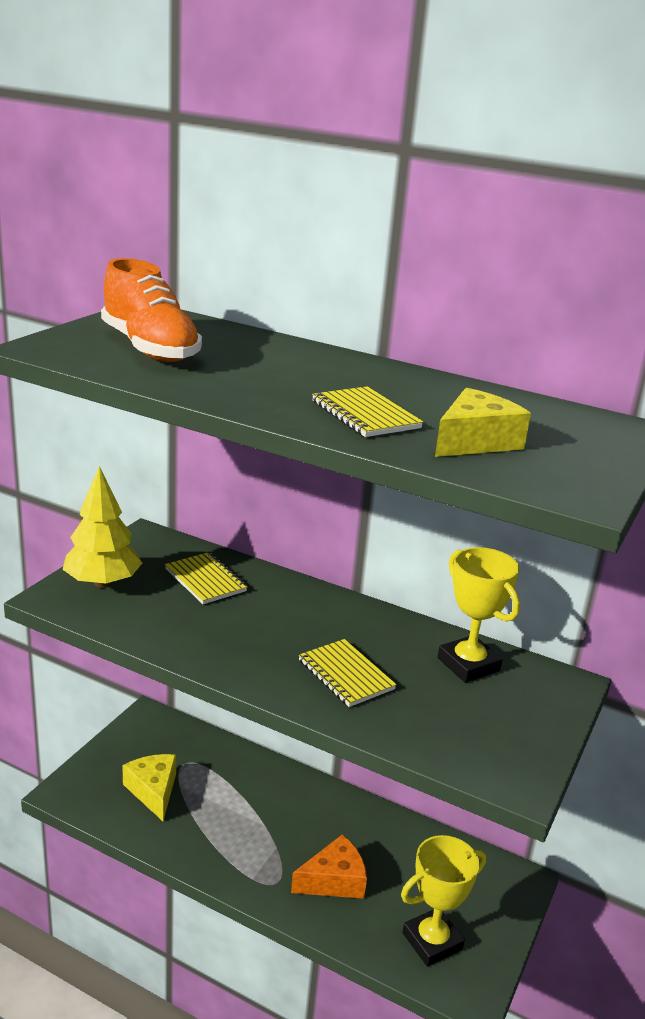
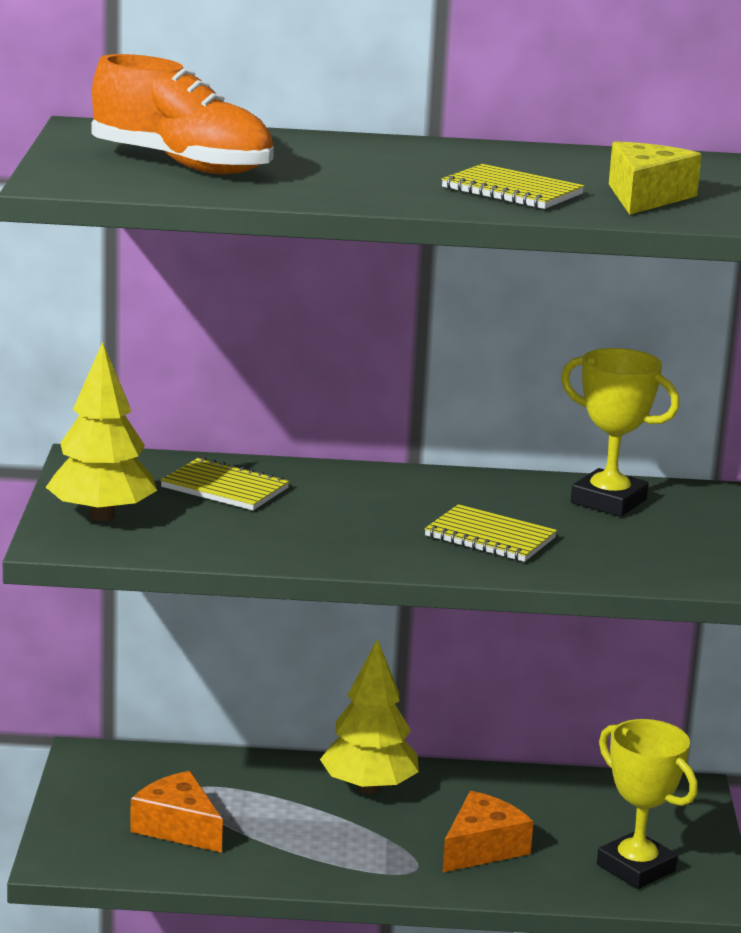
camera: 25 degrees left, 5 degrees down
(153, 791) = (178, 827): yellow cheese -> orange cheese
(296, 799) = (368, 788): none -> yellow tree
(432, 941) = (636, 868): yellow trophy -> yellow trophy turned 75 degrees counterclockwise

